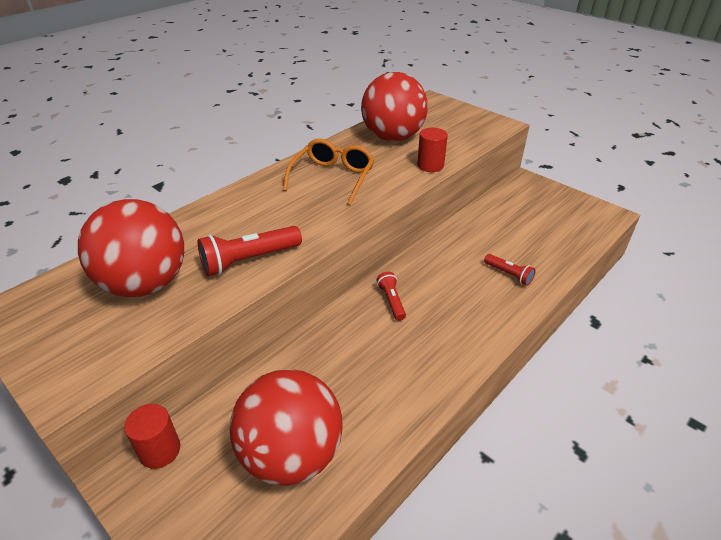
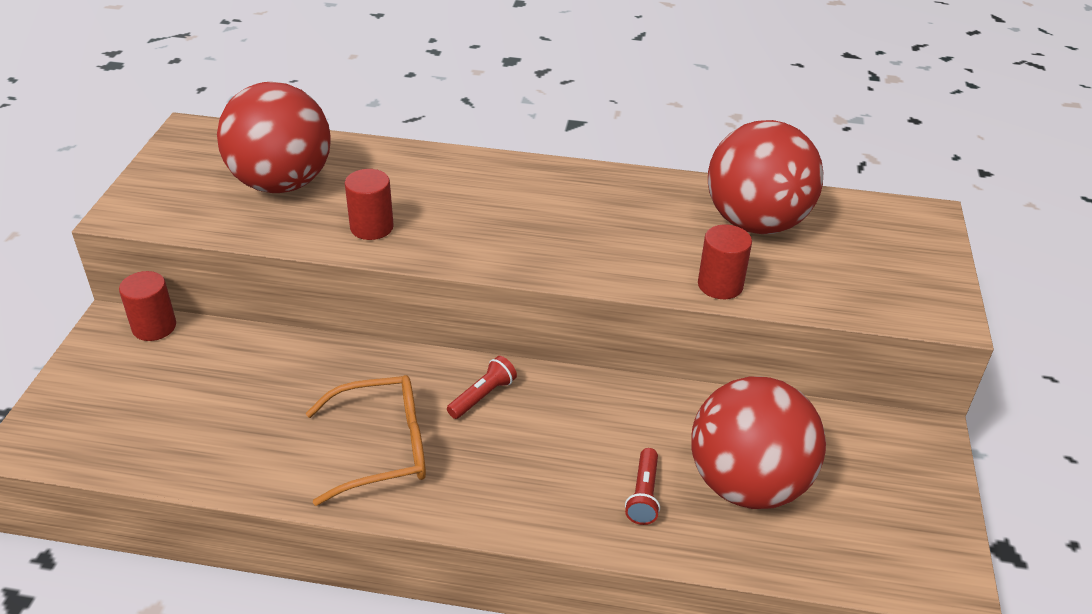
camera: 55 degrees right, 0 degrees up
(249, 260) = (371, 227): red flashlight -> red cylinder
(291, 454) = (199, 416): red ball -> red ball (747, 484)
(333, 177) = (592, 214): orange glasses -> orange glasses (383, 448)

